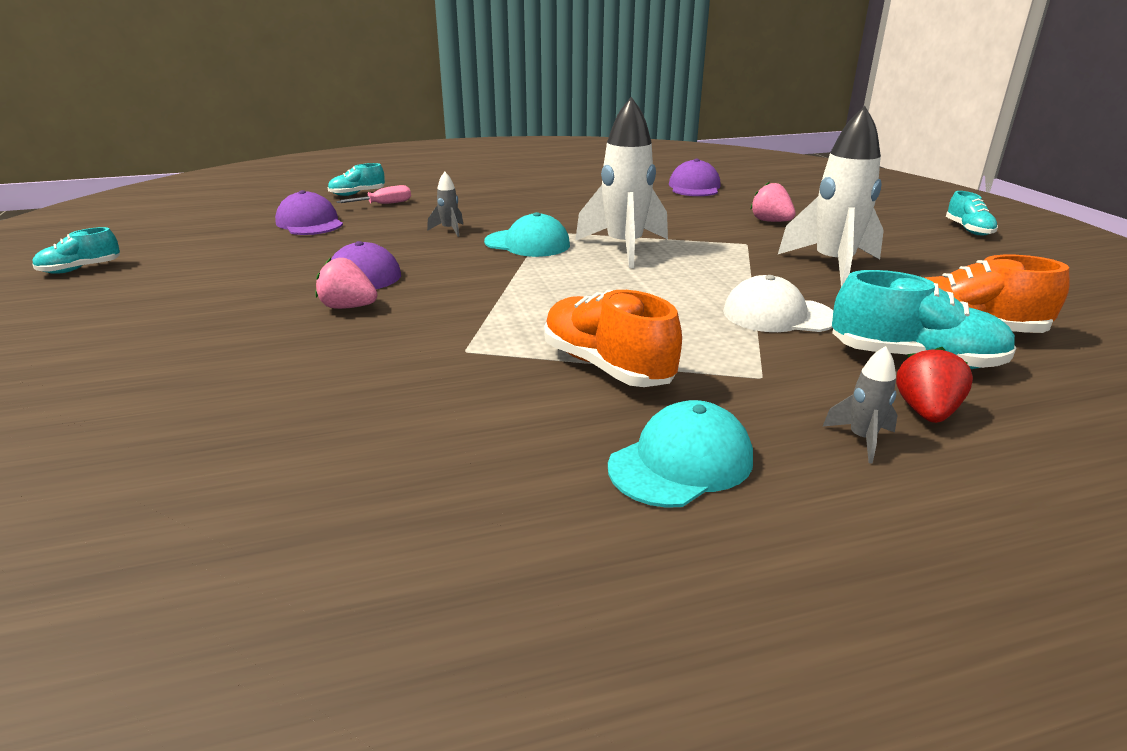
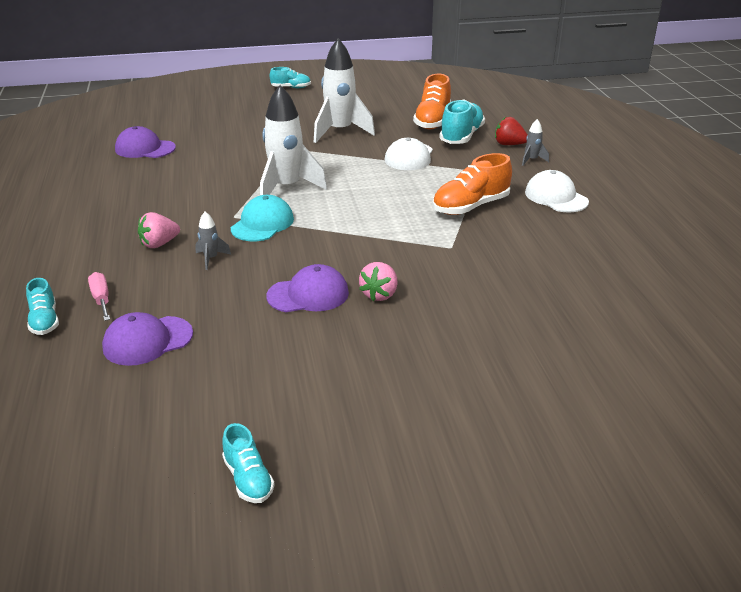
camera: 85 degrees left, 5 degrees up
(681, 462) = (556, 197): turquoise cap -> white cap
(771, 221) = (249, 135): pink strawberry -> pink strawberry (159, 244)

